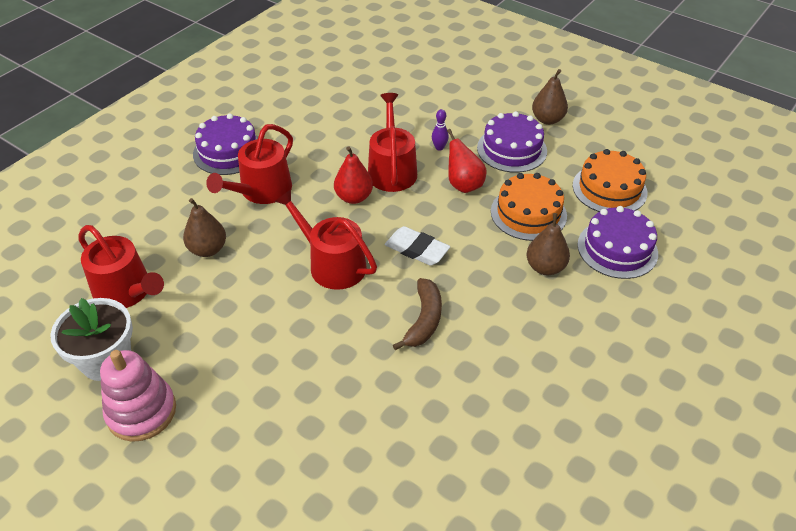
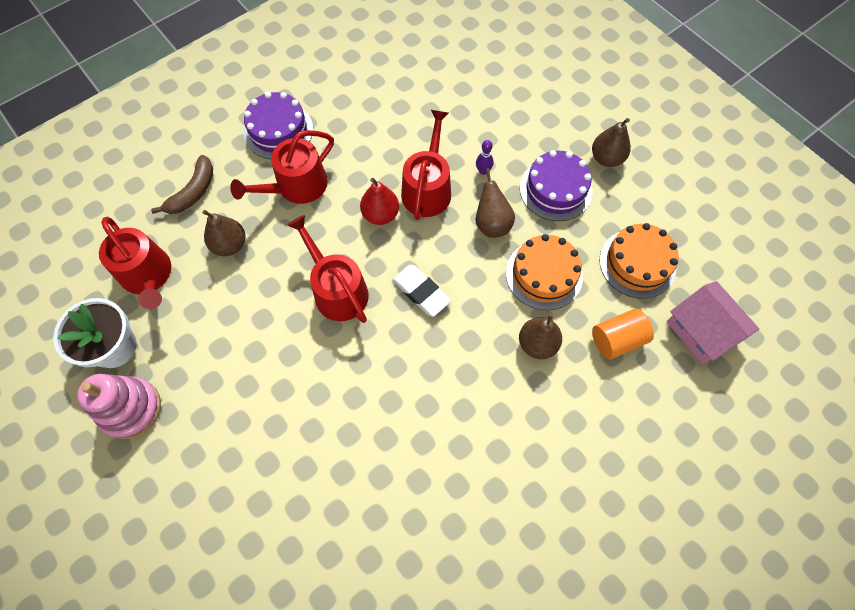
camera: 15 degrees right, 20 degrees up
(424, 320) = (402, 375): brown banana -> brown banana (193, 192)
(463, 185) = (492, 224): red pear -> brown pear
(617, 249) = (617, 339): purple cake -> orange cylinder
(689, 227) = (701, 330): none -> pink house

